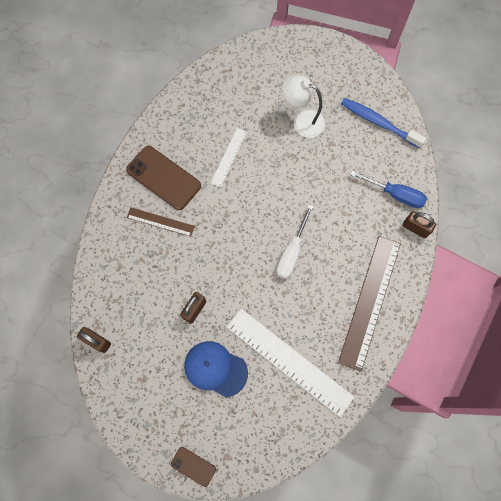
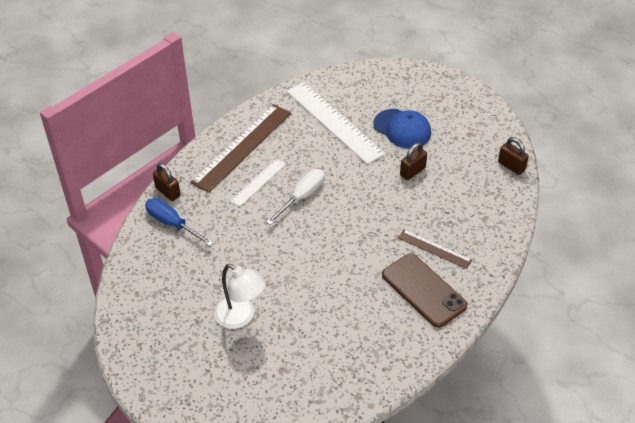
camera: 165 degrees left, 25 degrees down
(193, 466) = (435, 77): brown phone -> none
(228, 157) = (342, 296): white ruler -> white ruler (258, 182)
(378, 123) = (151, 296): blue toothbrush -> none

